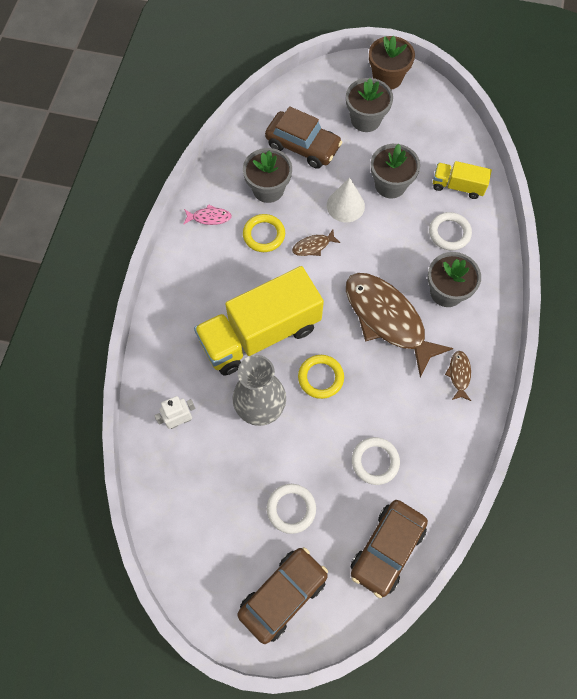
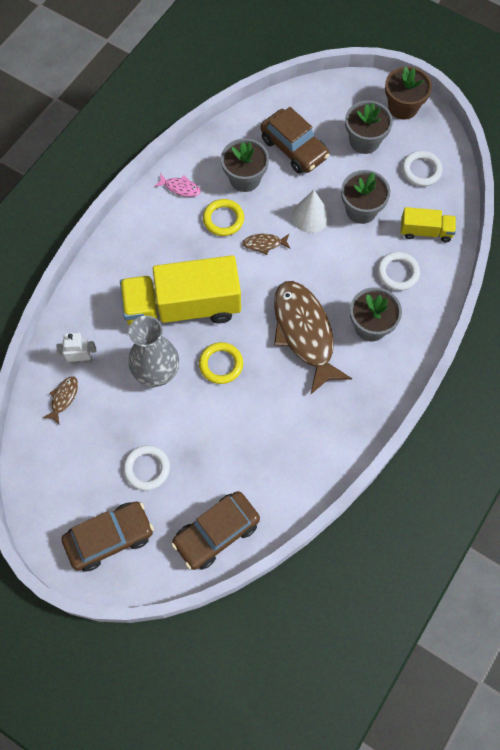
camera: 20 degrees right, 0 degrees up
(375, 461) = (238, 454): white ring -> white ring (421, 170)
(457, 186) = (425, 231): yellow truck -> yellow truck turned 150 degrees clockwise
(459, 374) = (349, 404): brown fish -> brown fish (63, 398)

